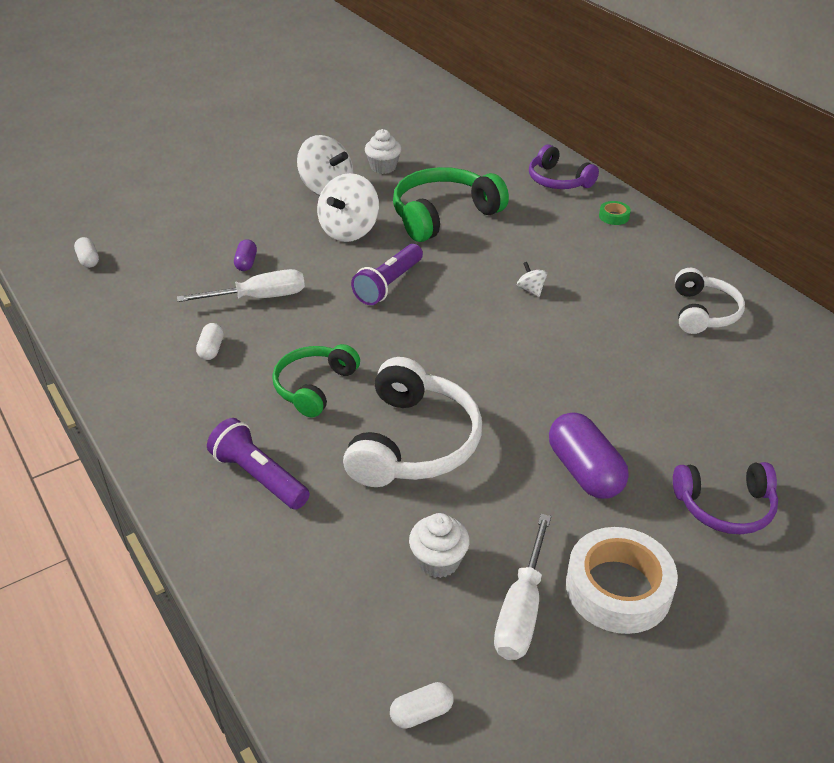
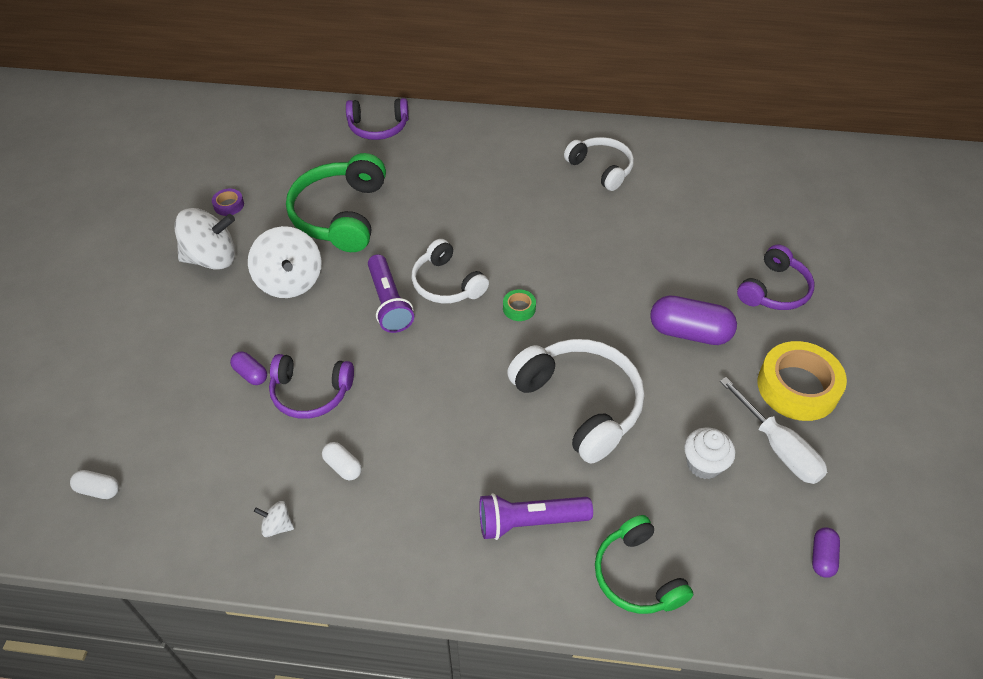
camera: 50 degrees left, 10 degrees up
(260, 297) = (310, 393): white screwdriver -> purple headphones
(314, 387) = (461, 425): green headphones -> green headphones (637, 575)
(383, 167) = (229, 205): white cupcake -> purple tape
(421, 713) = (822, 557): white capsule -> purple capsule
(446, 301) = (446, 284): none -> white headphones
(531, 290) = (486, 231): white spinning top -> white spinning top (277, 526)
(614, 216) = (455, 132): green tape -> green tape (519, 308)
(618, 588) = (797, 387): white tape -> yellow tape

